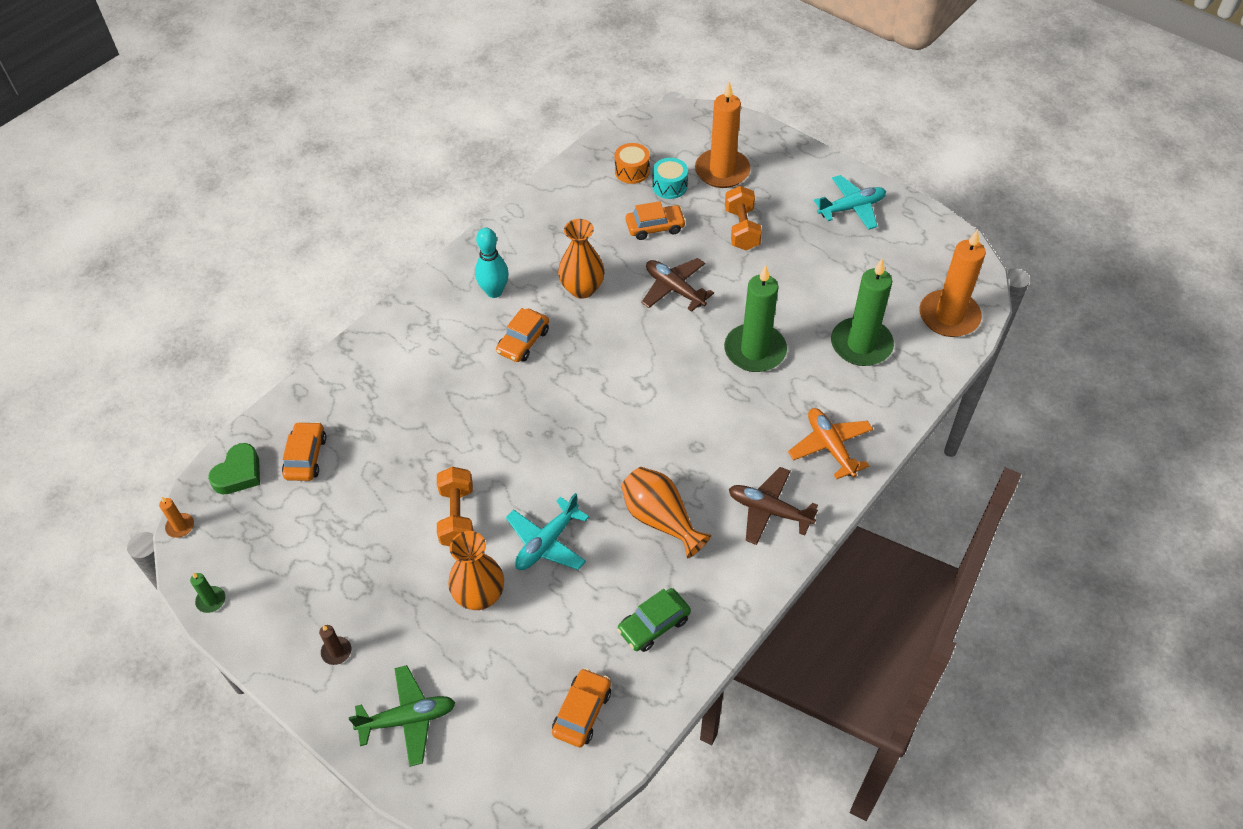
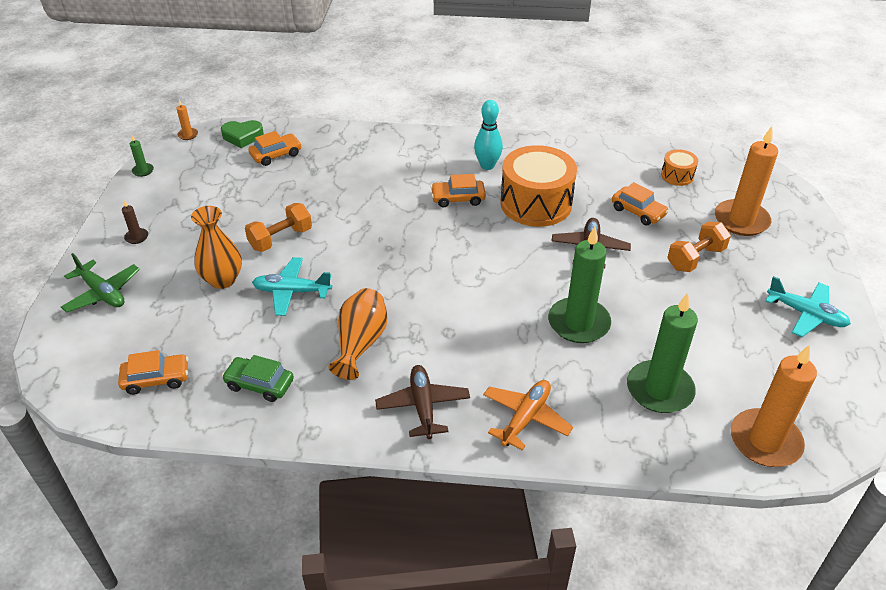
camera: 55 degrees right, 10 degrees down
(582, 289) = (536, 203): orange vase -> orange drum
(669, 186) = (688, 200): turquoise drum -> none

